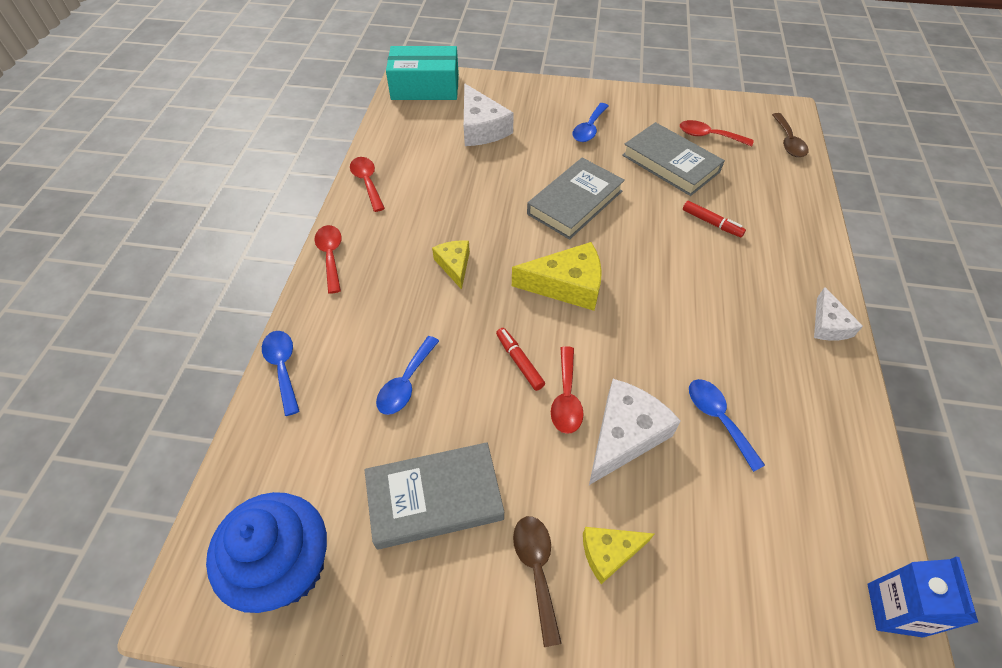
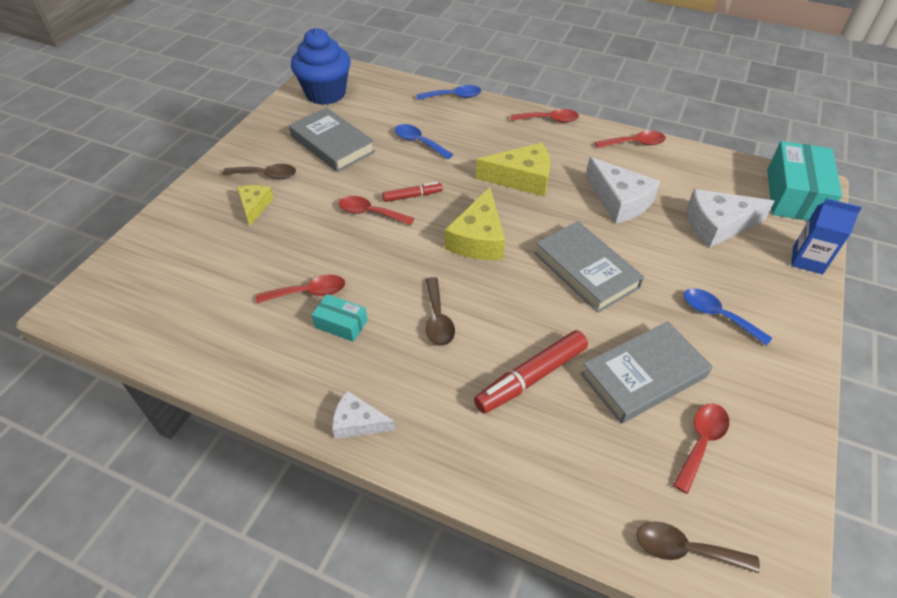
camera: 105 degrees right, 5 degrees down
(435, 498) = (332, 144): grey book -> grey book turned 45 degrees counterclockwise
(454, 265) = (521, 178): yellow cheese -> yellow cheese, size x1.68
(625, 435) = (325, 235): white cheese -> white cheese (619, 200)
(689, 295) = (438, 319): none -> brown spoon
(711, 223) = (531, 377): red marker -> red marker, size x1.74
(718, 418) = (309, 292): blue spoon -> red spoon
(740, 372) = (341, 324): none -> turquoise box
(894, 609) = (124, 333): blue carton -> blue carton (807, 260)

